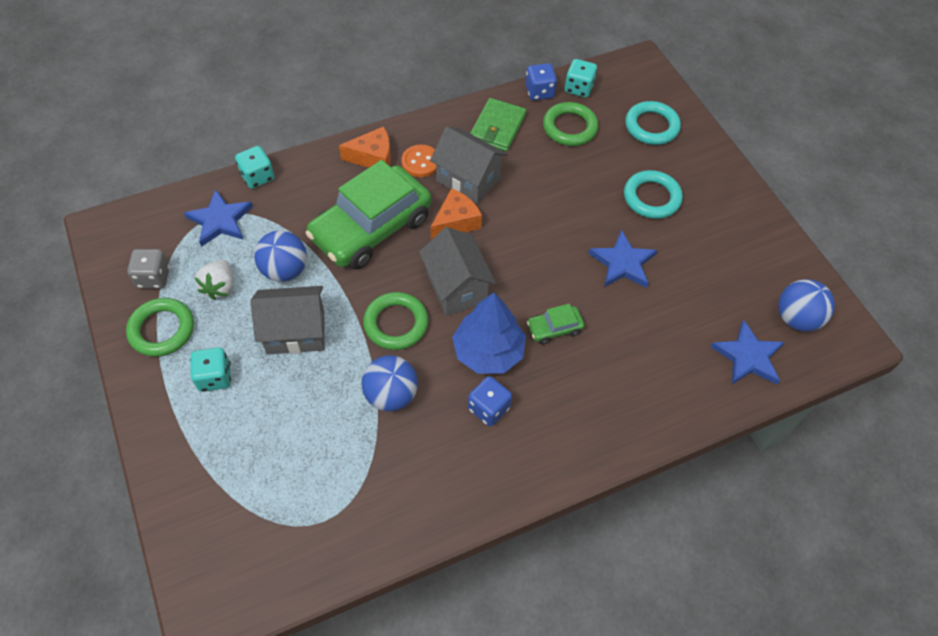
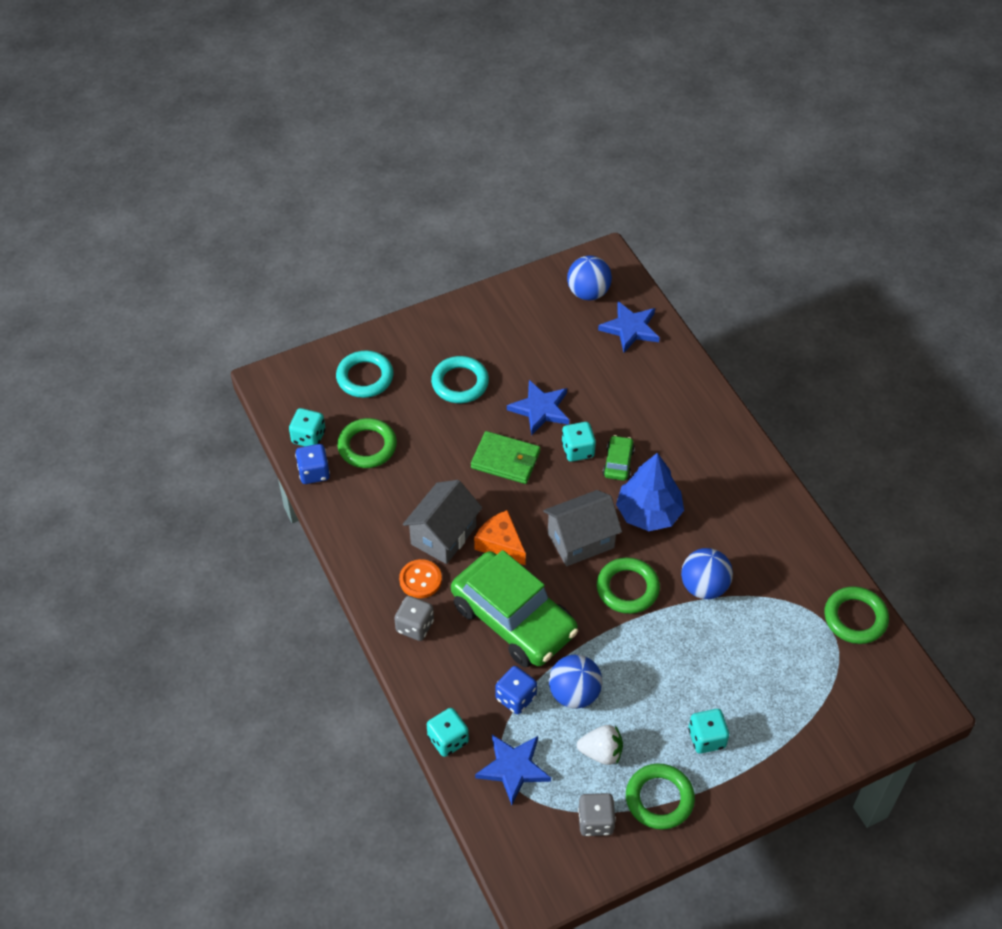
camera: 90 degrees left, 5 degrees down
(295, 332) = (647, 674): grey house -> none
(333, 552) = (855, 618): none -> green ring
(373, 157) = (415, 626): orange cheese -> grey dice
(488, 408) = (706, 511): blue dice -> blue dice (516, 697)
(497, 127) = (368, 510): green wallet -> green wallet (505, 460)
(554, 328) = (618, 463): green car -> green car turned 150 degrees counterclockwise
(570, 292) = (578, 450): none -> turquoise dice

